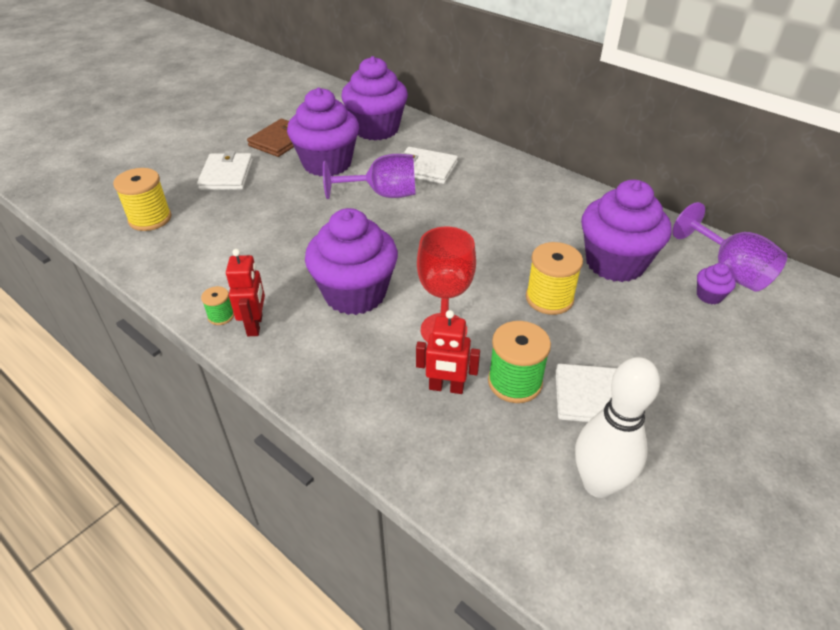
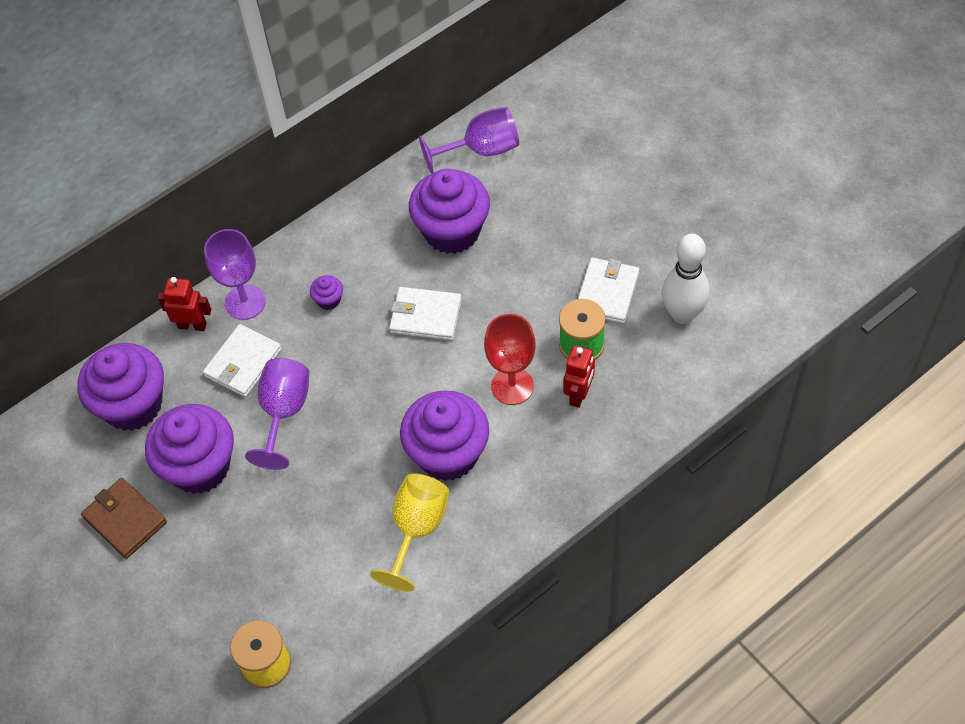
camera: 75 degrees left, 15 degrees up
(221, 316) = (455, 575): green spool -> none
(227, 175) = (191, 582): white wallet -> white wallet (425, 316)
(255, 325) = (474, 543): red robot -> red robot (192, 325)
(271, 284) = (416, 530): none -> yellow goblet
(483, 161) = (245, 302): none -> purple goblet
(549, 298) = (488, 295): yellow spool -> none
(709, 296) = (510, 177): purple cupcake -> purple cupcake (329, 300)

